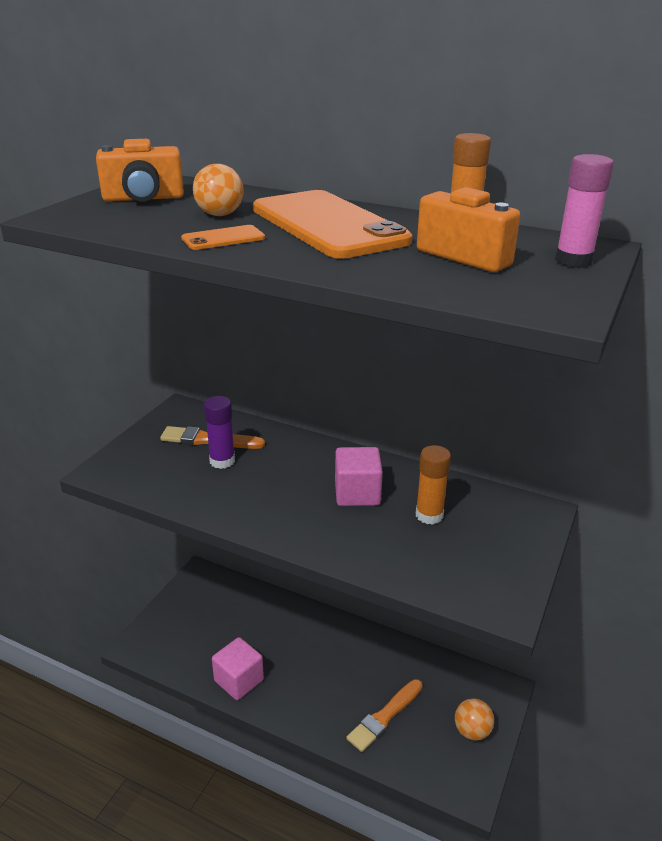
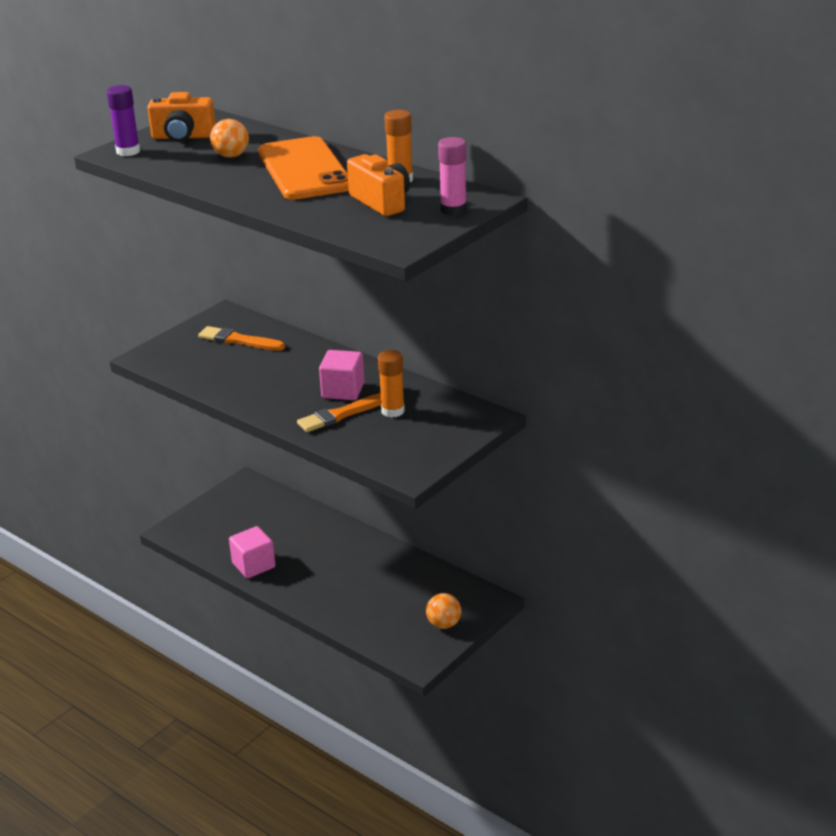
camera: 15 degrees right, 0 degrees up
(222, 461) = (243, 357): purple glue stick -> purple glue stick (128, 151)
(223, 238) = (221, 178): orange phone -> none
(384, 717) = (371, 605): orange brush -> orange brush (341, 414)

